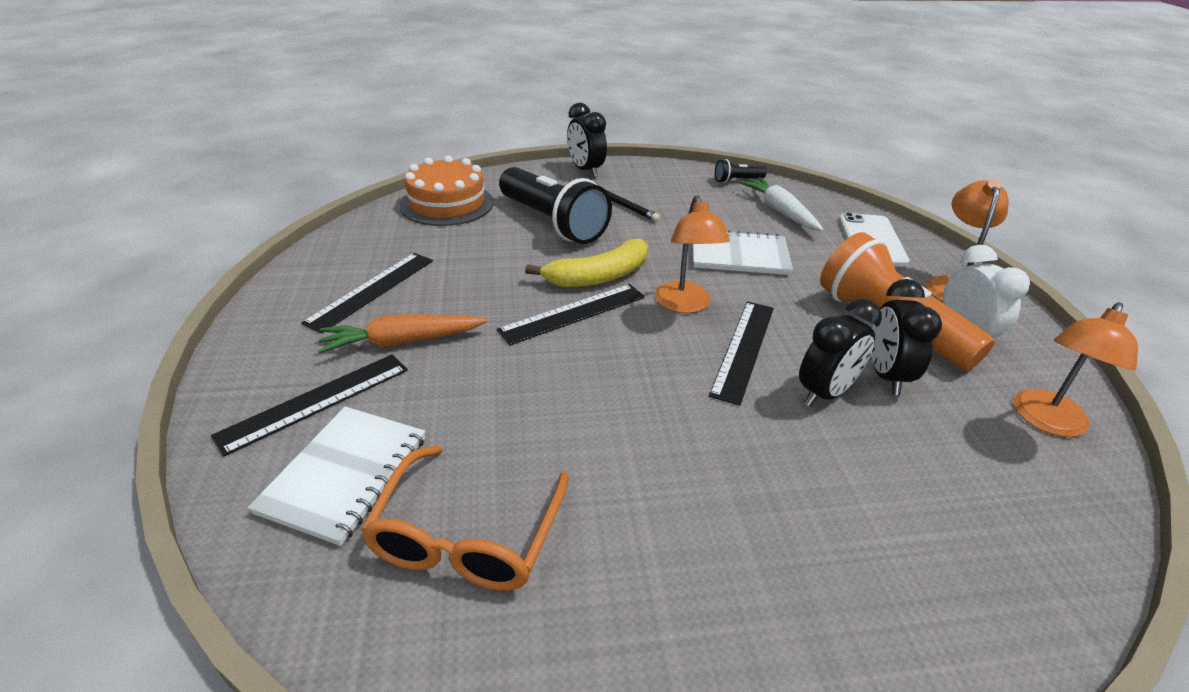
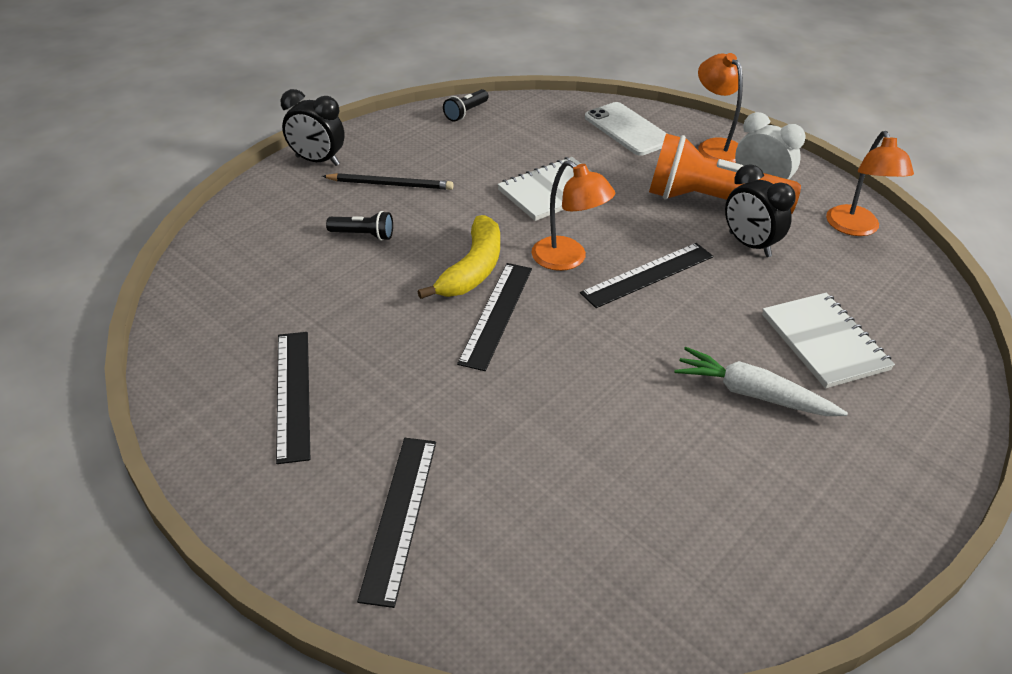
camera: 40 degrees left, 5 degrees up
(345, 475) = (509, 549): white notebook -> white notebook (824, 342)
(402, 342) = (394, 422): orange carrot -> none
(447, 204) = (229, 265): orange cake -> none
(467, 535) = (647, 524): orange glasses -> none
(552, 223) = (363, 235): black flashlight -> black flashlight, size x0.43
(743, 349) = (648, 274): black ruler -> black ruler turned 75 degrees clockwise
(779, 211) = (535, 131): white carrot -> white carrot (753, 394)
(825, 393) = (730, 279): black clock -> none

